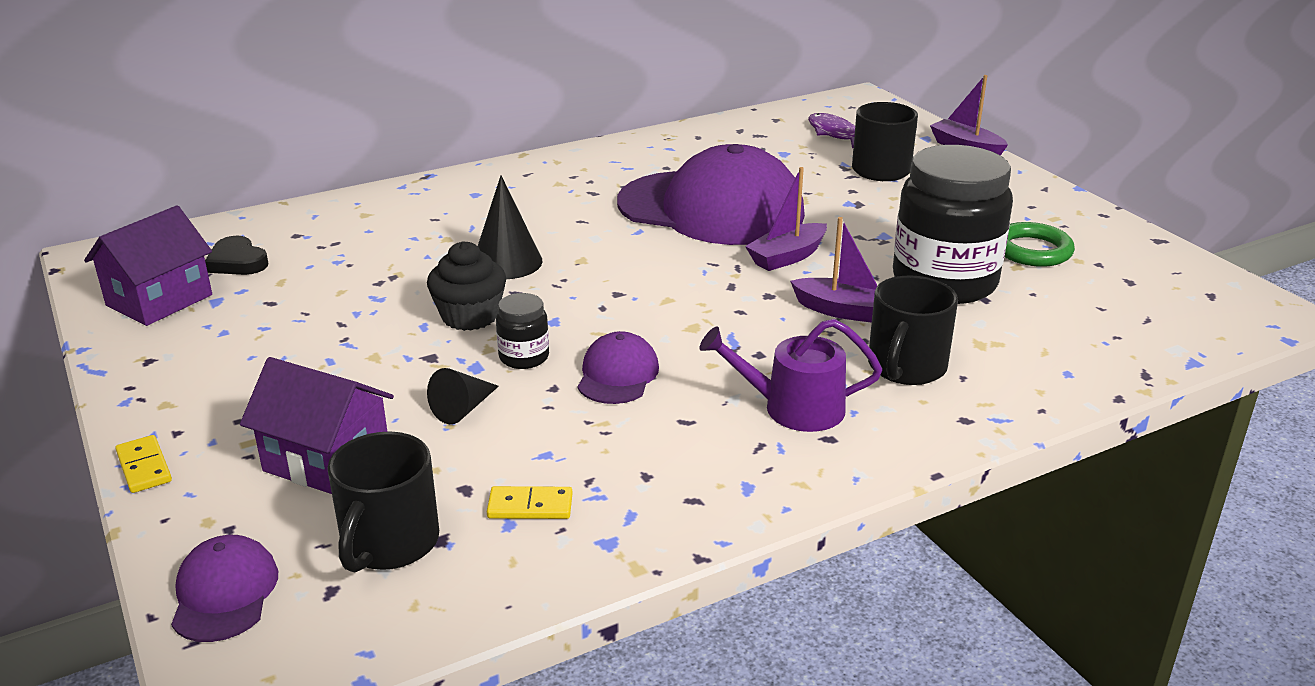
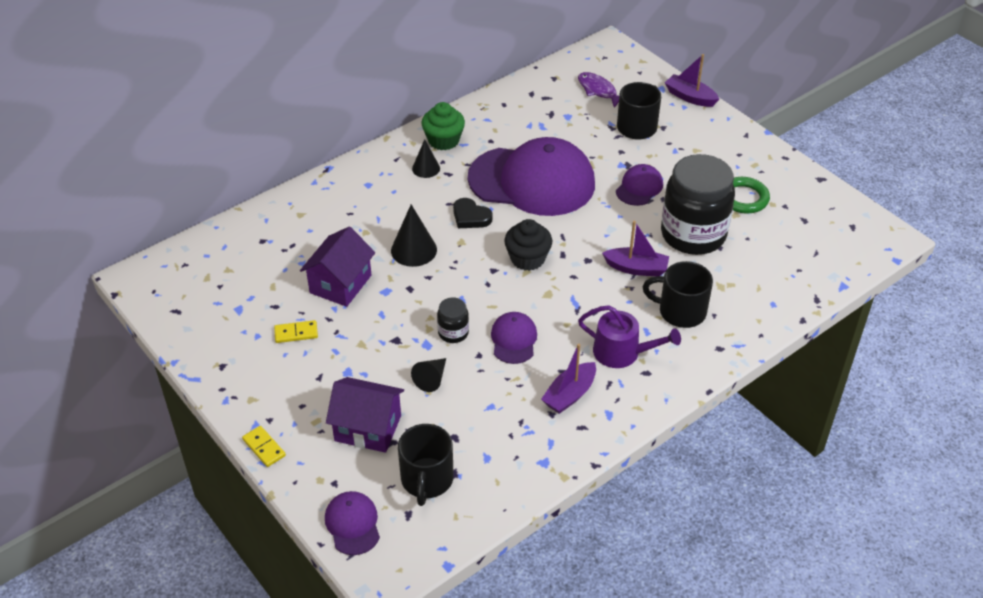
camera: 10 degrees left, 15 degrees up
(159, 300) = (201, 313): purple house -> purple house (340, 284)
(237, 262) = (235, 271): black heart -> black heart (470, 217)
(470, 316) = (407, 302): black cupcake -> black cupcake (527, 258)
(530, 506) = (494, 444): yellow domino -> yellow domino (296, 333)
(563, 185) = (426, 168): none -> black cone
(600, 162) = (443, 140): none -> green cupcake
(787, 257) = (592, 223): purple boat -> purple boat (569, 395)
(793, 408) = (622, 352): purple watering can -> purple watering can turned 150 degrees counterclockwise
(870, 227) = (639, 187): none -> purple cap
(906, 367) = (680, 311): black mug -> black mug turned 90 degrees clockwise

